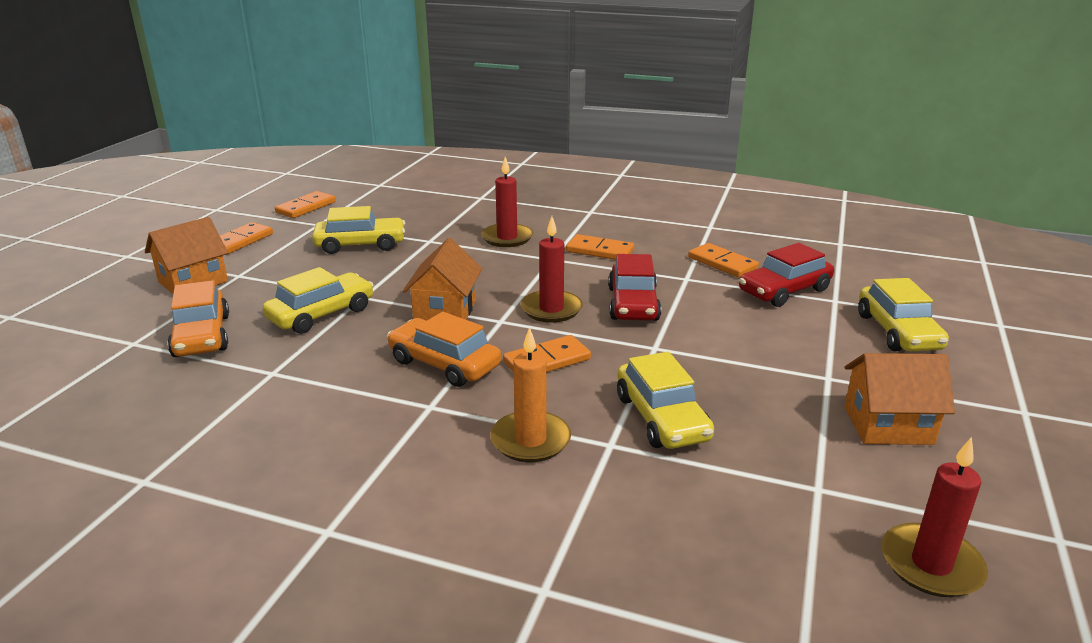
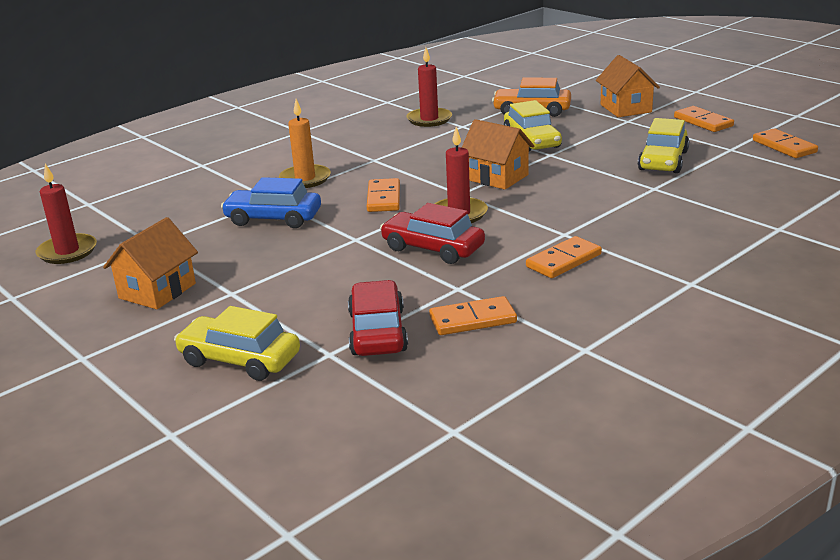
camera: 120 degrees right, 0 degrees up
(444, 364) = (418, 168): orange car -> none
(507, 238) = (635, 222): red candle -> red candle (429, 119)
(661, 418) = (273, 218): yellow car -> blue car

